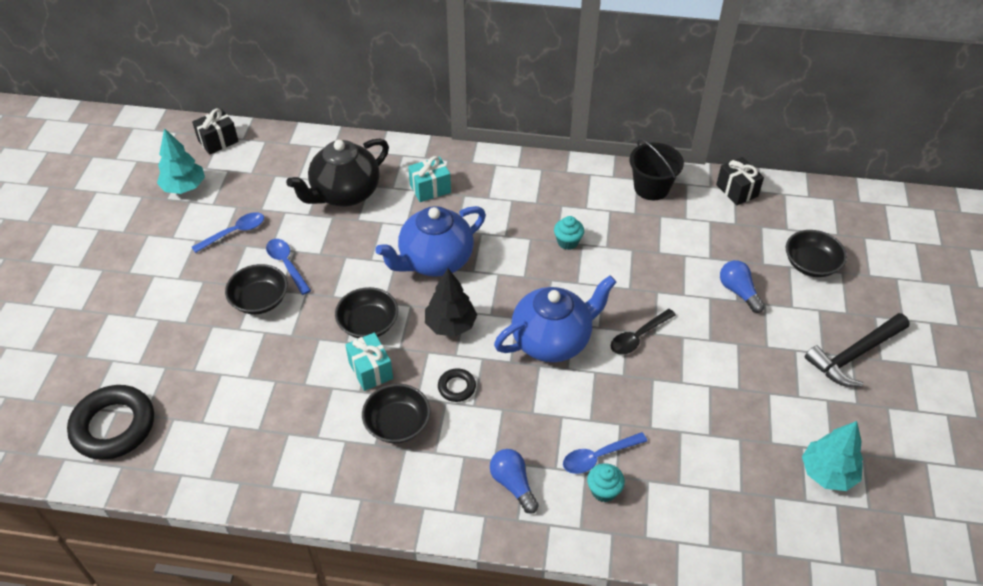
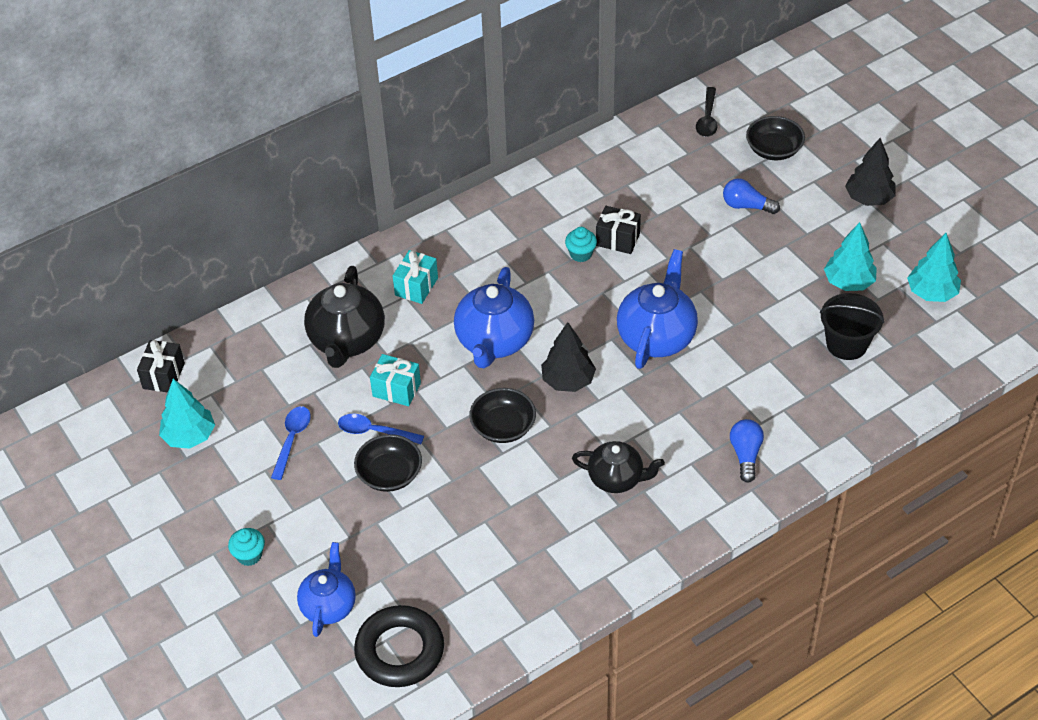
camera: 40 degrees left, 0 degrees up
(116, 358) = (329, 605): none -> blue teapot
(371, 370) = (549, 458): turquoise gift -> turquoise gift (396, 389)
(397, 424) = (617, 479): black bowl -> black teapot
(456, 387) = (628, 421): black ring -> none
(513, 484) = (745, 455): blue light bulb -> blue light bulb turned 75 degrees clockwise
(598, 457) = (780, 393): blue spoon -> none
(603, 491) = (809, 412): turquoise cupcake -> turquoise cupcake (249, 555)
(638, 337) = (714, 290): black spoon -> black spoon (707, 118)
(651, 188) = (594, 165): black bucket -> black bucket (846, 344)
(737, 190) = (661, 125): black gift -> black gift (618, 239)
(759, 410) = (848, 282): none -> turquoise tree
(854, 355) = (869, 198): black hammer -> black tree

